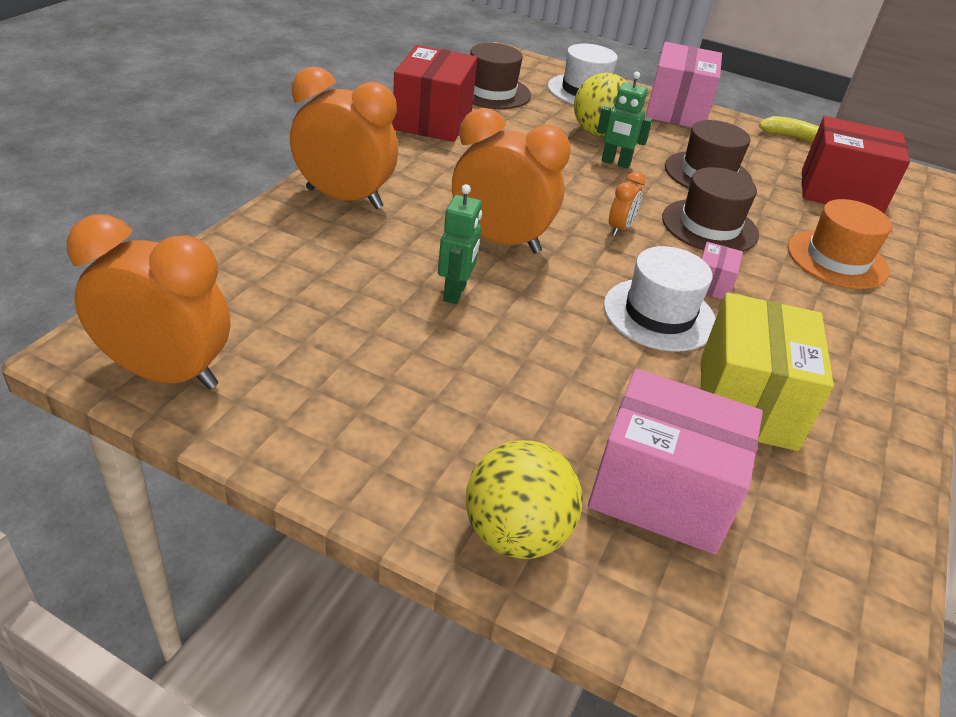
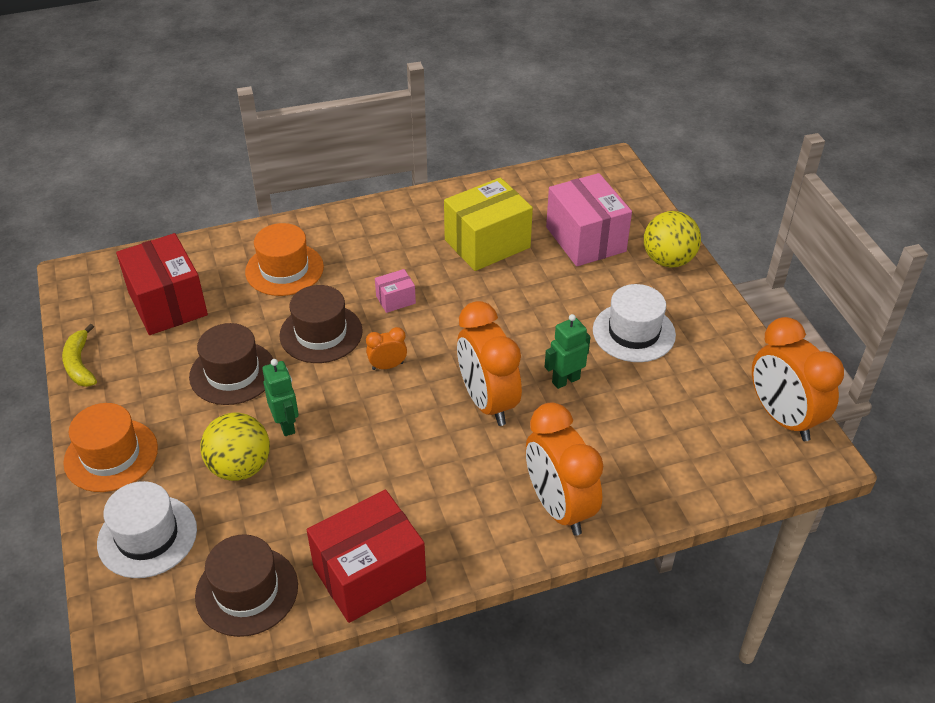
camera: 130 degrees left, 5 degrees up
(659, 314) = (460, 302): white hat -> white hat (633, 332)
(676, 110) = (111, 455): pink box -> orange hat

